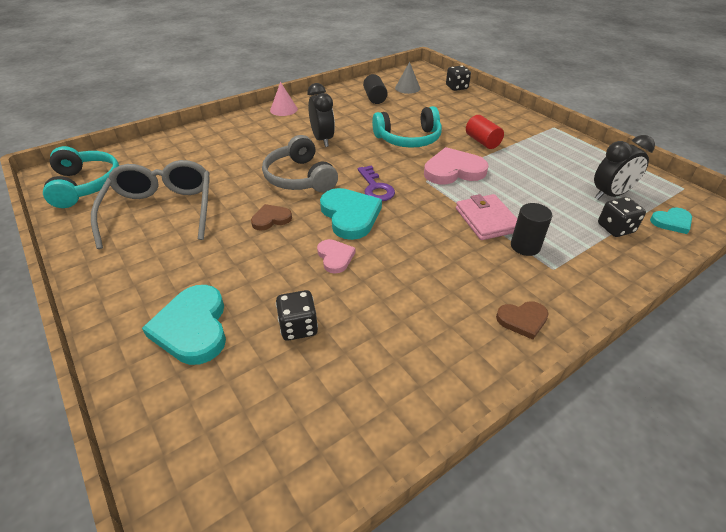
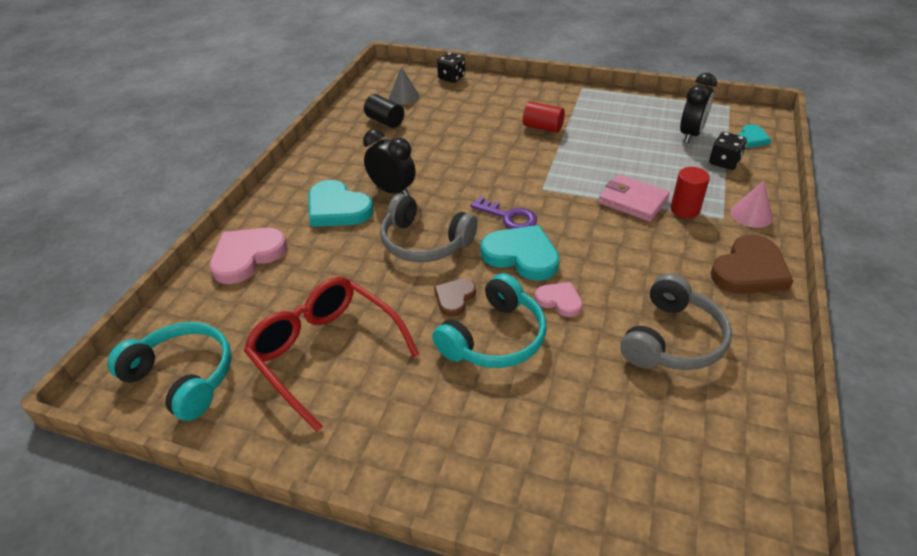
camera: 35 degrees left, 0 degrees up
(161, 210) = (325, 352): grey glasses -> red glasses
(193, 327) = (525, 437): turquoise heart -> turquoise heart (337, 208)
(283, 109) = (301, 175): pink cone -> pink cone (751, 215)
(298, 327) = (610, 377): black dice -> none
(381, 331) = (672, 339): none -> grey headphones
(408, 139) = (475, 153): turquoise headphones -> turquoise headphones (494, 338)
(453, 170) = (553, 167): pink heart -> pink heart (247, 256)
(522, 320) = (749, 270): brown heart -> brown heart, size x1.79
(525, 246) = (685, 210): black cylinder -> red cylinder

